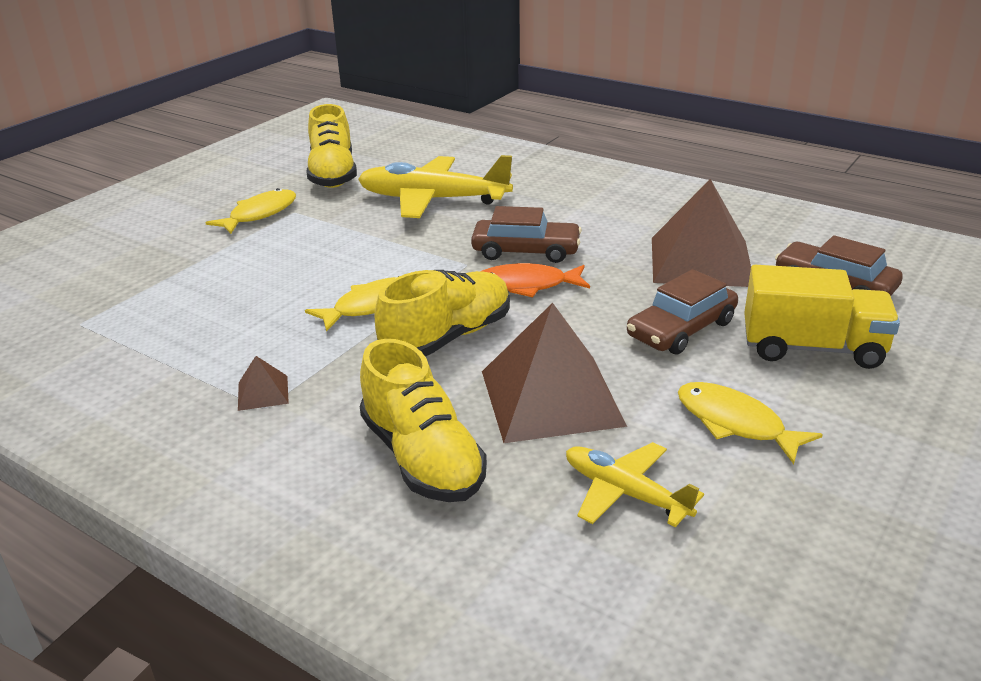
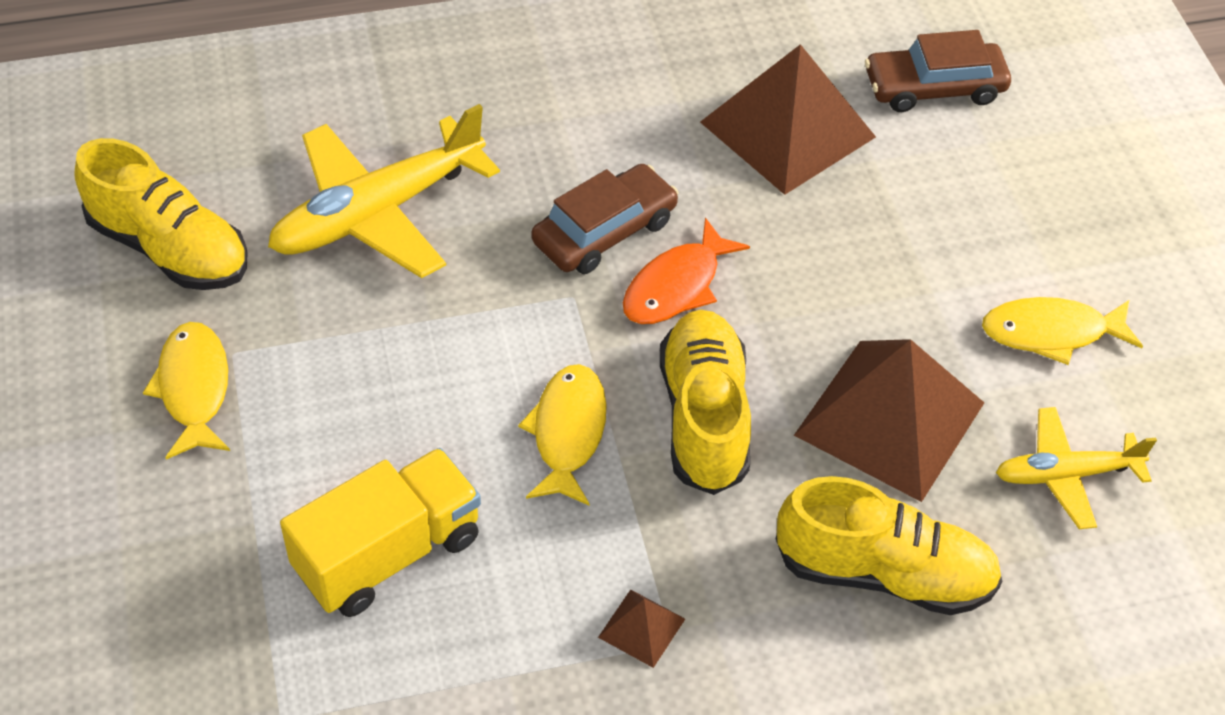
camera: 50 degrees left, 20 degrees up
(681, 329) = (884, 245): brown car -> none
(812, 348) = (1007, 193): yellow truck -> yellow truck (388, 554)

